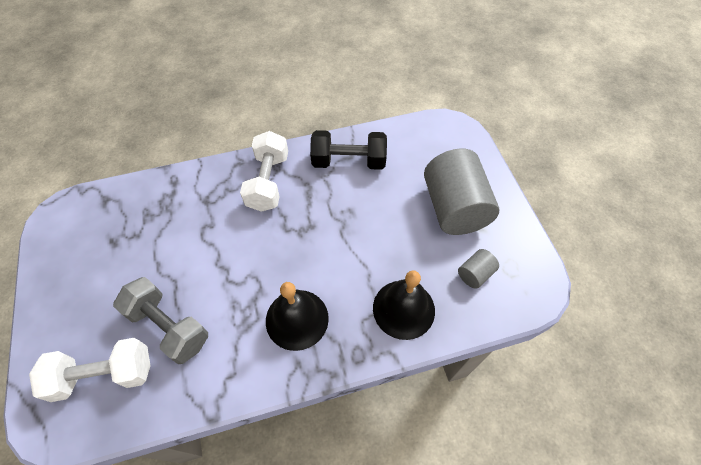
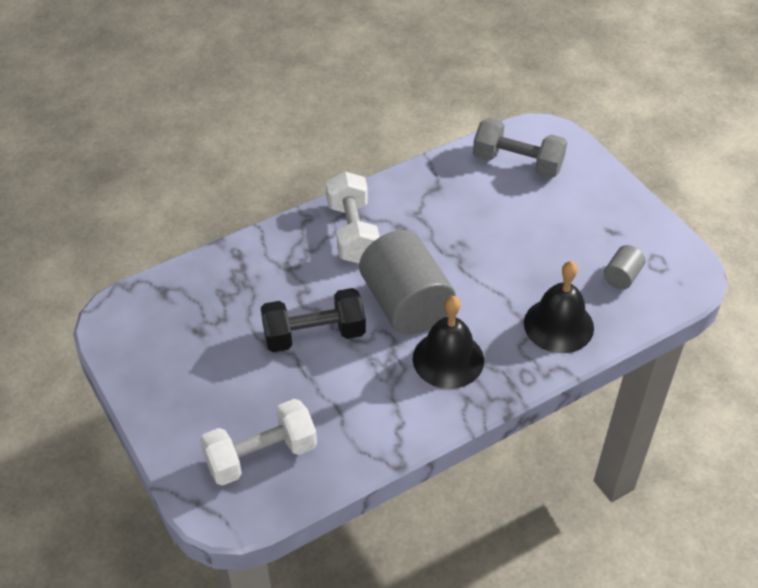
camera: 15 degrees left, 10 degrees down
(169, 327) = (309, 397): grey dumbbell -> grey dumbbell (517, 163)
(348, 161) = (438, 192): black dumbbell -> black dumbbell (314, 334)
(454, 208) = (576, 217): grey cylinder -> grey cylinder (406, 304)

